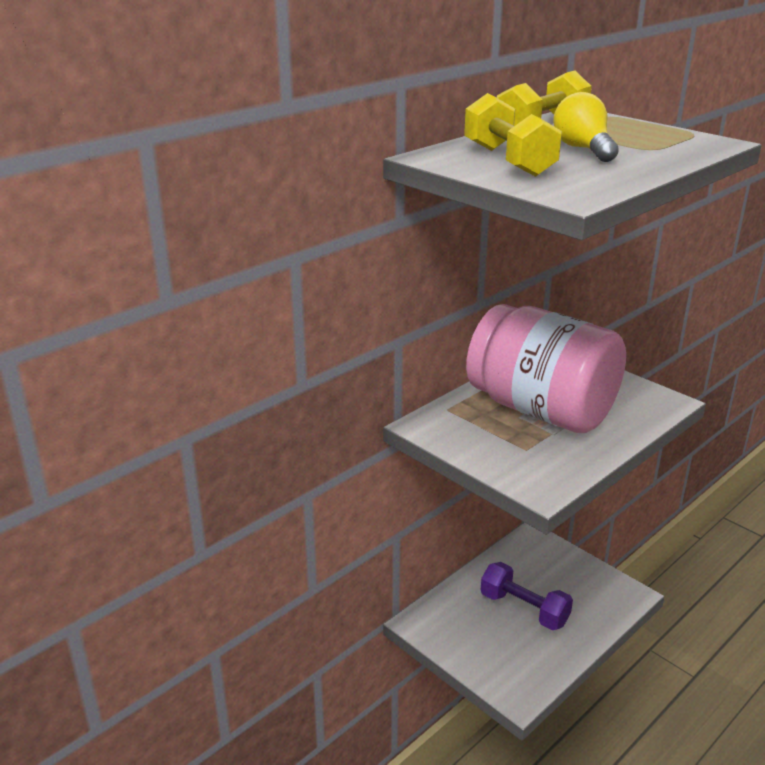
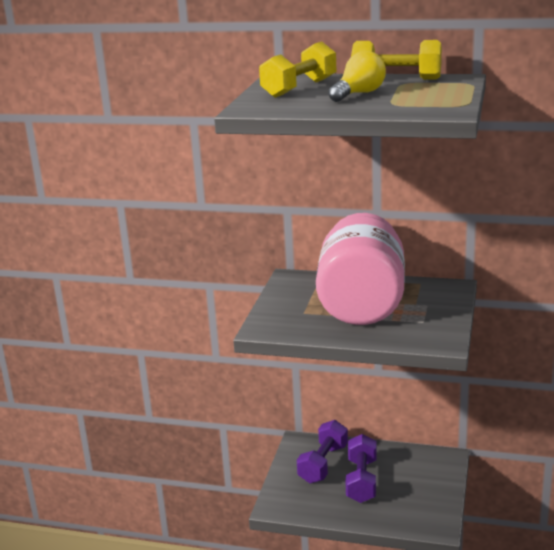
camera: 60 degrees right, 5 degrees down
(473, 623) = (323, 464): none -> purple dumbbell

